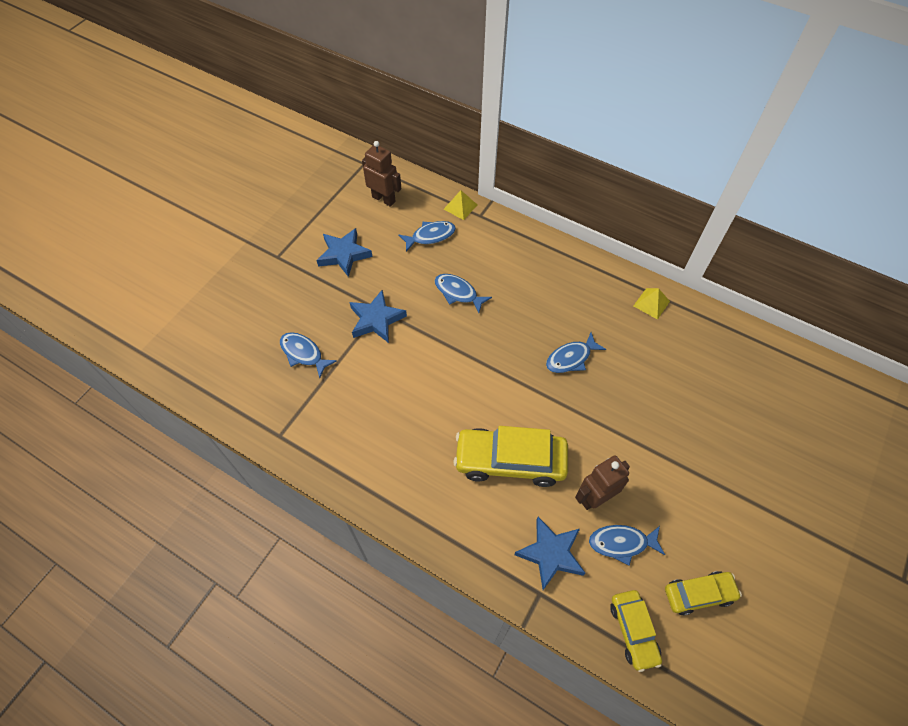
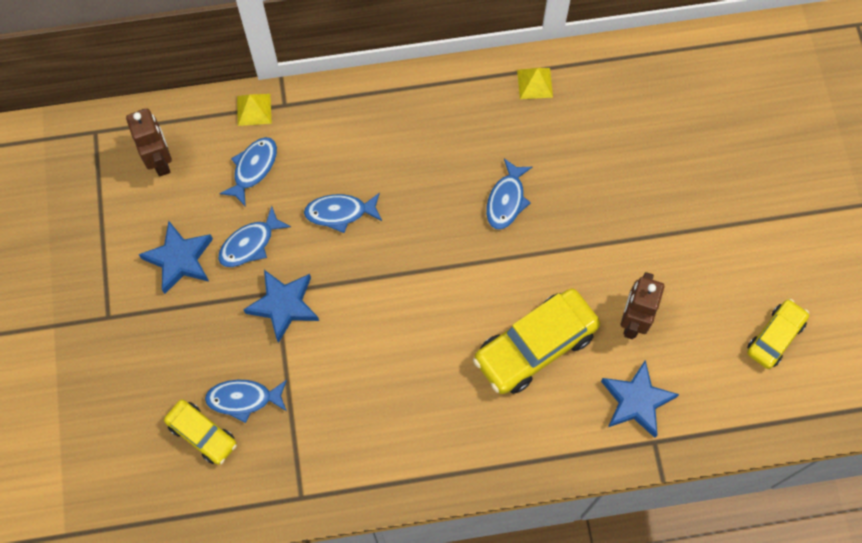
camera: 40 degrees left, 10 degrees up
(384, 199) = (160, 161): brown robot -> brown robot turned 75 degrees clockwise
(621, 543) = (685, 343): blue fish -> blue fish (250, 244)
(633, 631) = (749, 410): yellow car -> yellow car (202, 434)

